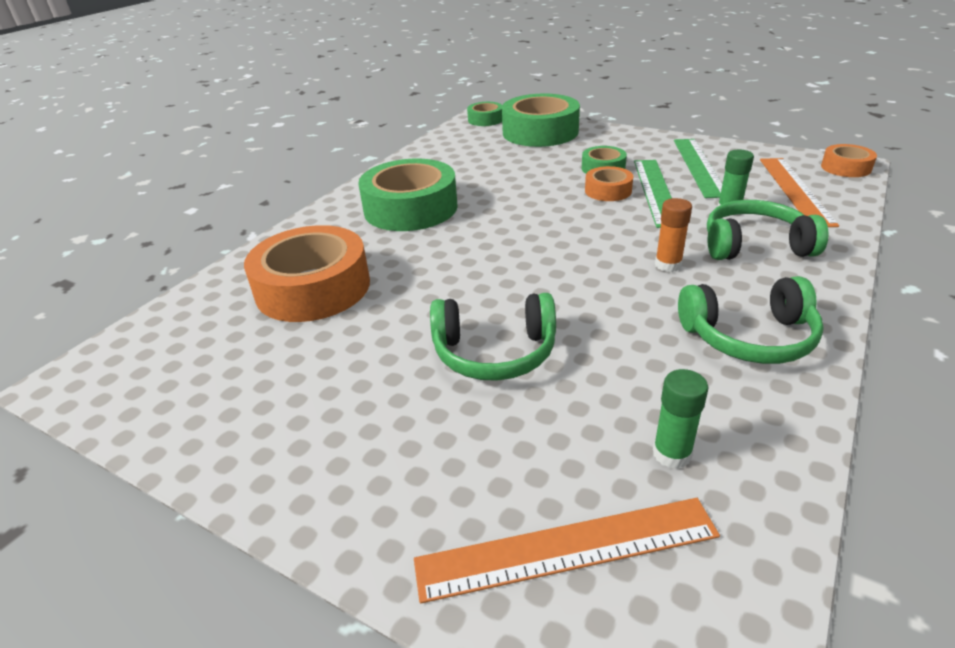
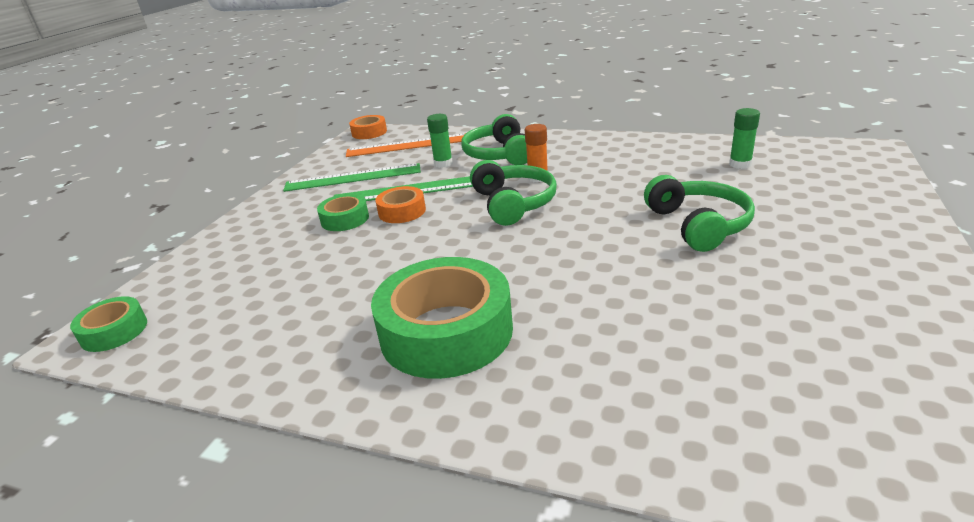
camera: 100 degrees left, 5 degrees down
(313, 288) = (674, 357): orange tape -> none
(540, 132) = (207, 272): green tape -> none
(566, 548) = (836, 181): orange ruler -> none
(749, 337) = (616, 152): green headphones -> green headphones (513, 203)

